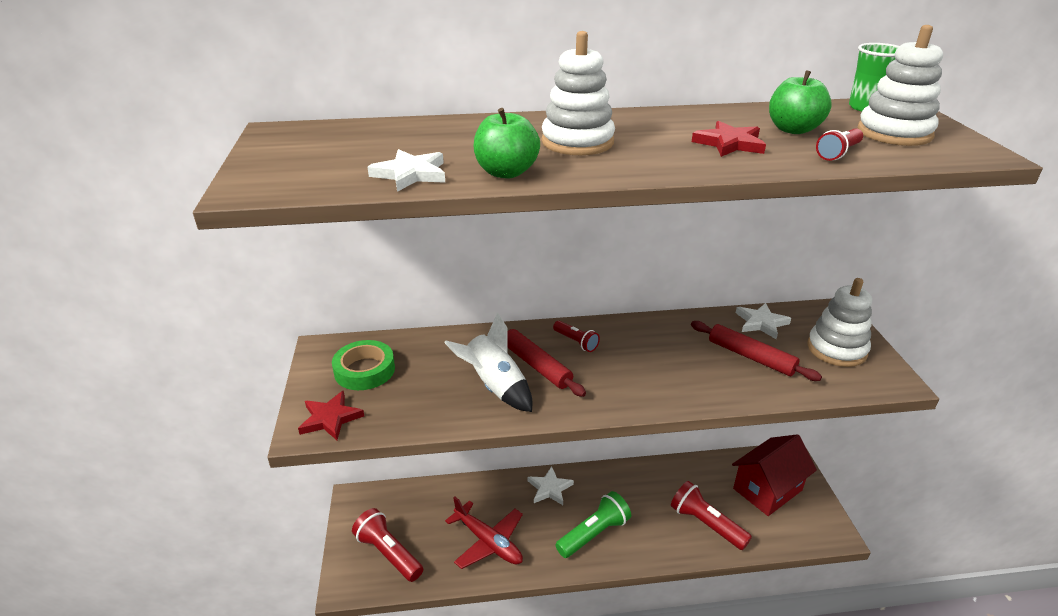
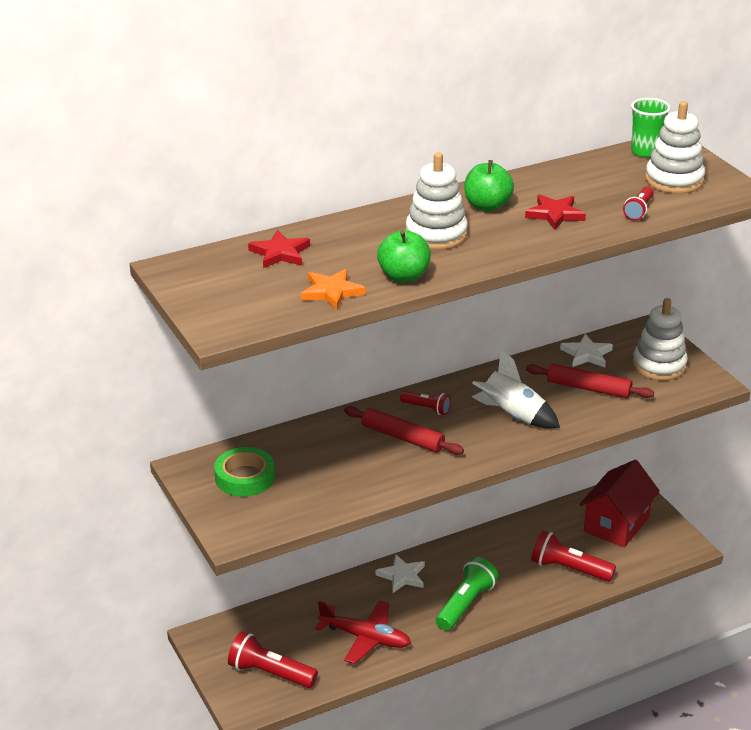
camera: 20 degrees left, 0 degrees up
(330, 418) = (246, 523): red star -> red star (280, 253)
(411, 174) = (331, 292): white star -> orange star
(495, 386) = (377, 464): white rocket -> white rocket (512, 416)
(793, 130) = (597, 189): green apple -> green apple (487, 206)

